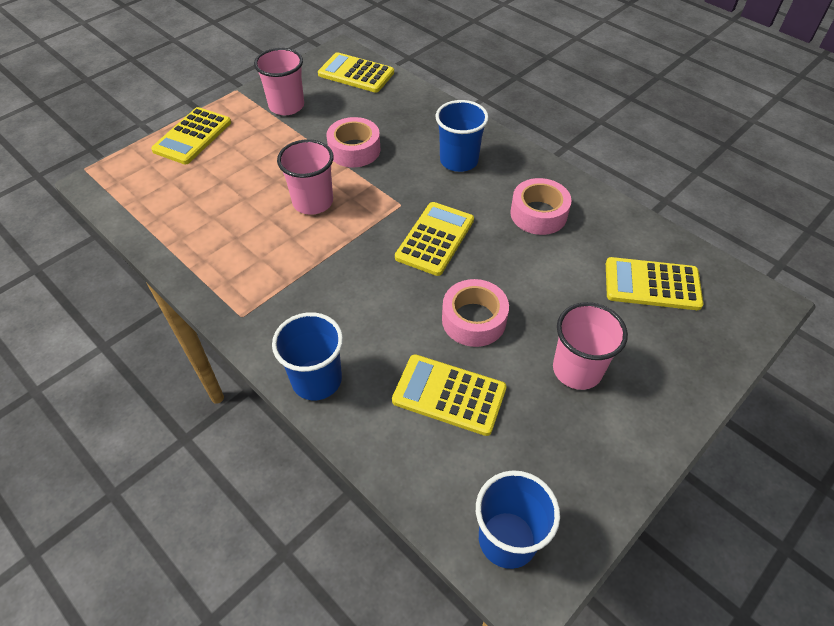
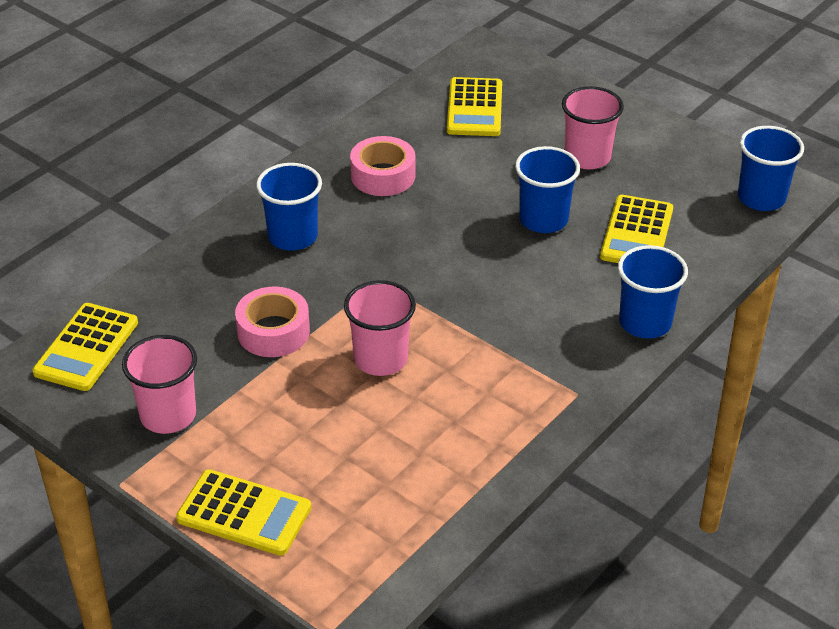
camera: 95 degrees left, 10 degrees down
(435, 239) = (432, 251): yellow calculator -> none
(474, 320) = (543, 220): pink tape -> blue cup

